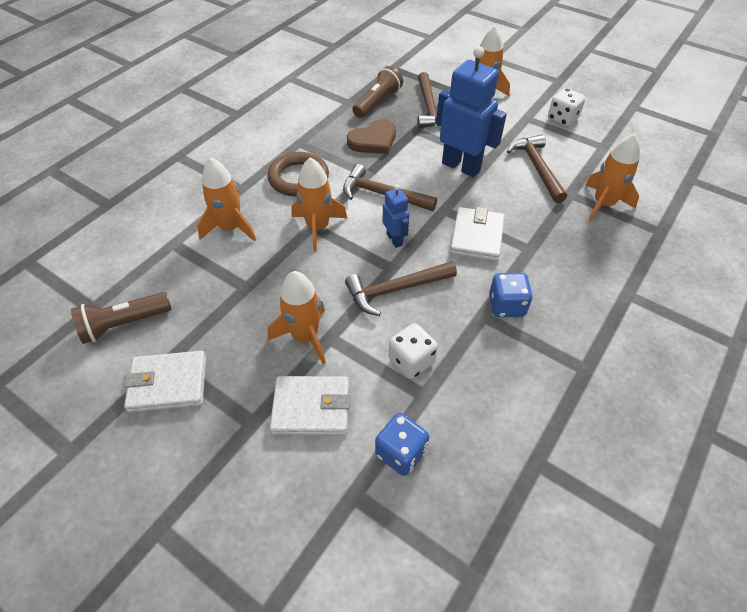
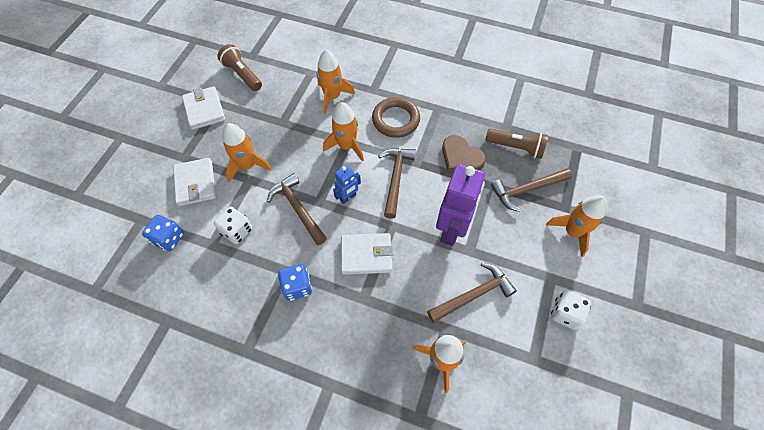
camera: 75 degrees right, 10 degrees up
(461, 166) = (451, 229): blue robot -> purple robot

